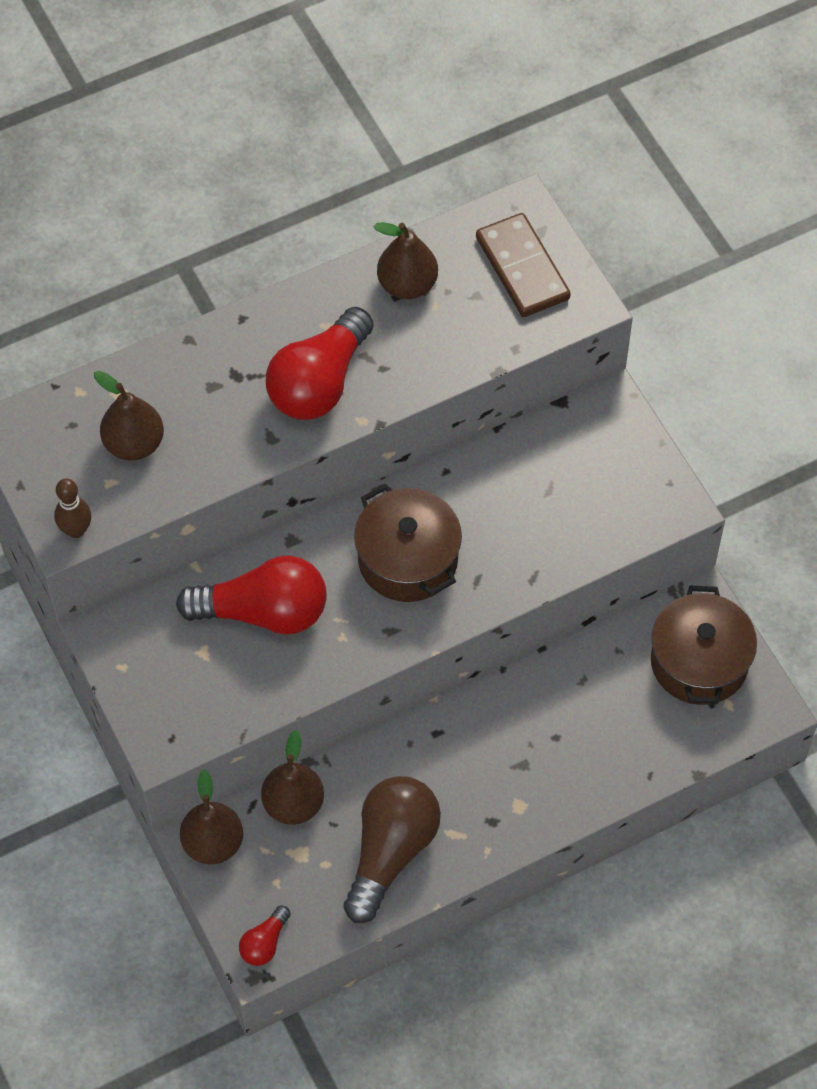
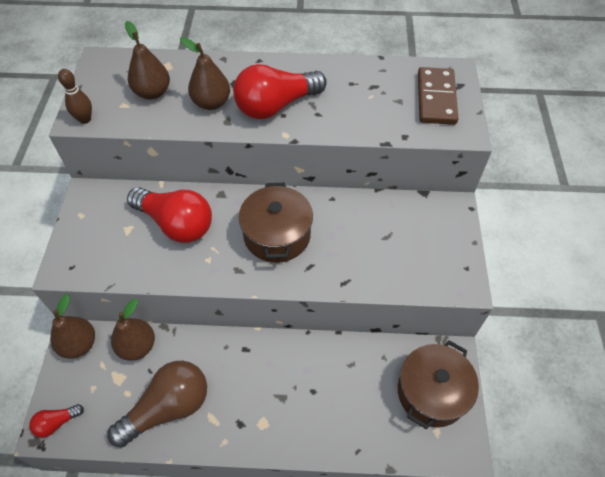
camera: 30 degrees right, 5 degrees down
(407, 285) = (362, 80): brown pear -> brown pear (211, 103)

